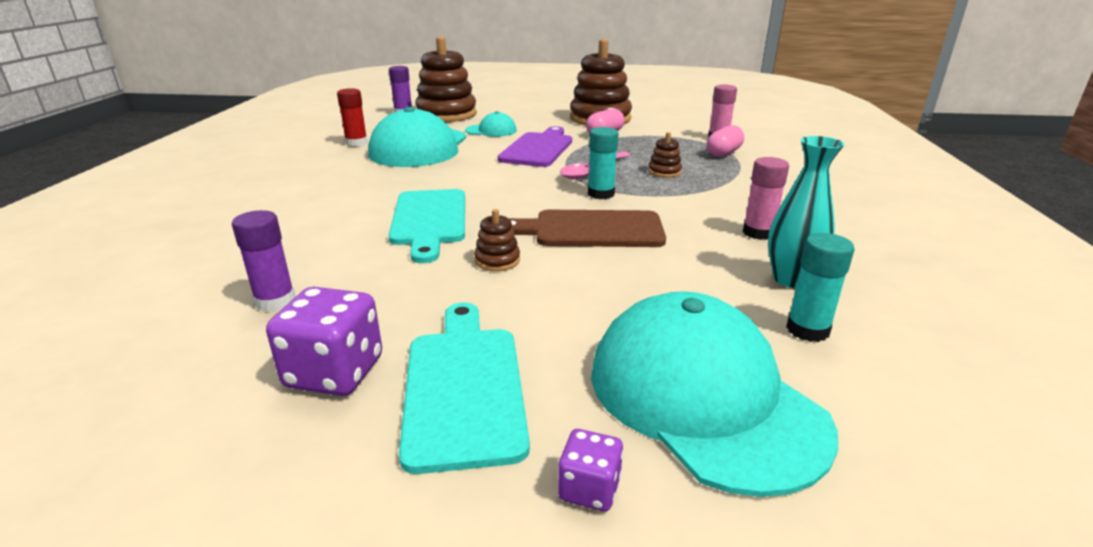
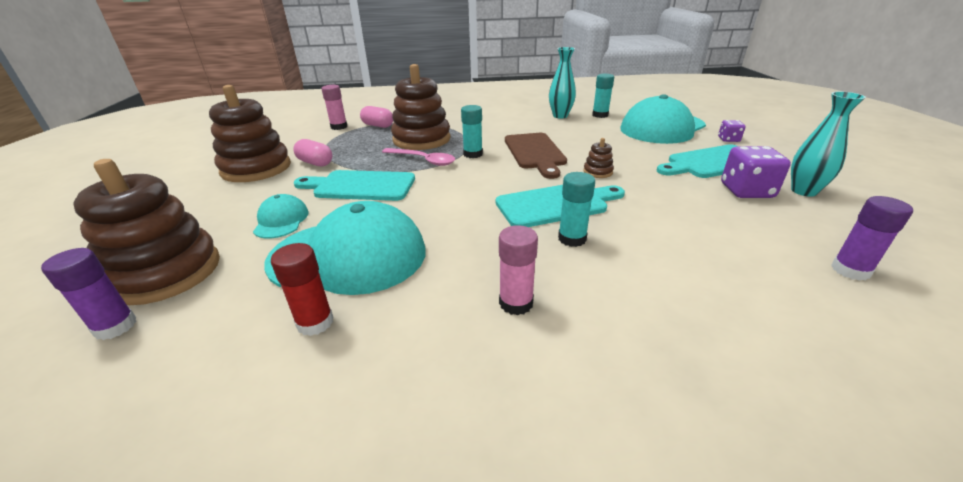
camera: 100 degrees left, 5 degrees up
(268, 449) = (804, 191): none -> turquoise vase
(275, 301) = (722, 230): purple glue stick -> purple glue stick (850, 270)
(358, 217) = (572, 239): none -> turquoise glue stick
(538, 148) = (360, 186): purple cutting board -> turquoise cutting board
(664, 172) = (421, 139): brown stacking toy -> brown stacking toy, size x2.42
(758, 233) = (513, 120): pink glue stick -> pink glue stick (516, 303)

